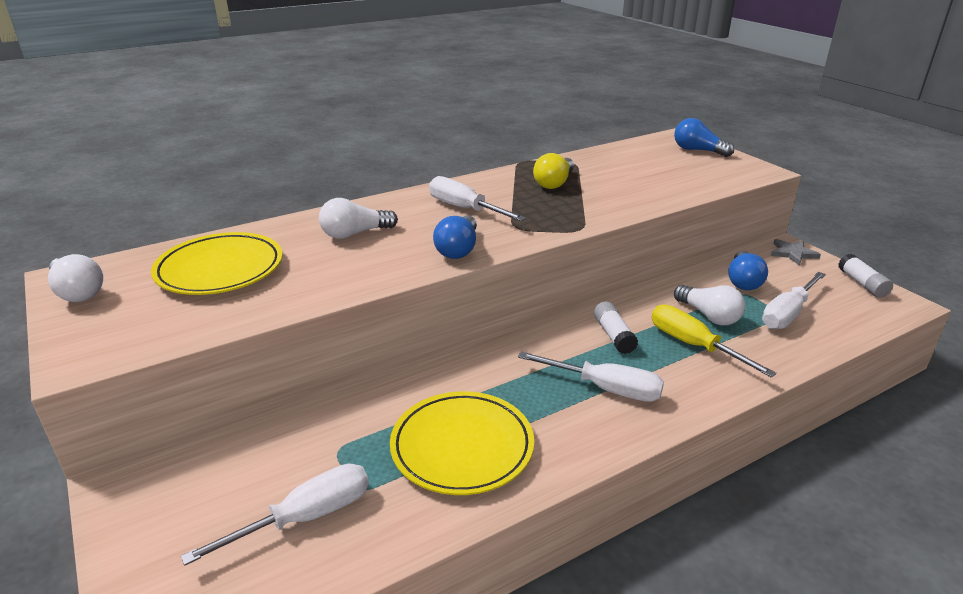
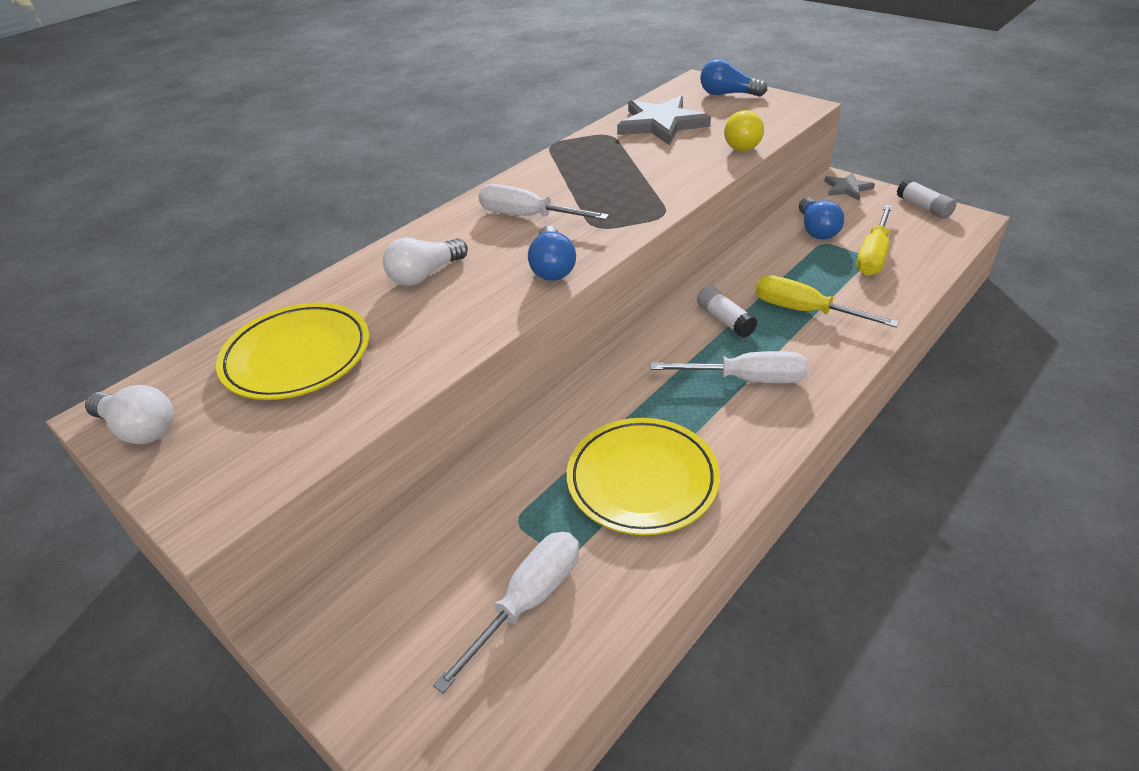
camera: 15 degrees left, 10 degrees up
(554, 183) = (604, 164): yellow light bulb -> yellow light bulb (742, 143)
(623, 163) = (661, 124): none -> grey star
(708, 316) = (803, 275): white light bulb -> none
(787, 314) = (873, 255): white screwdriver -> yellow screwdriver

